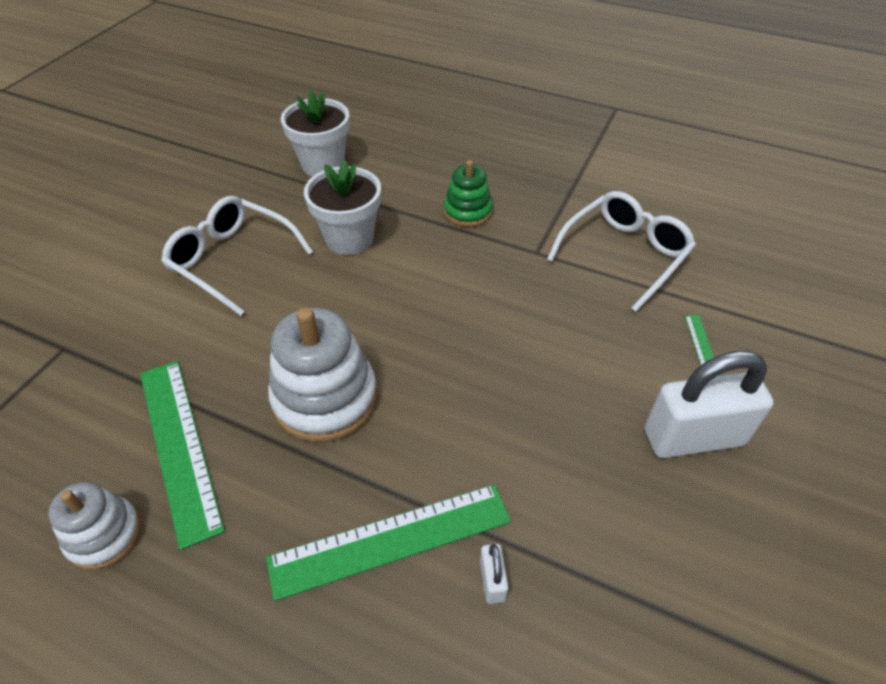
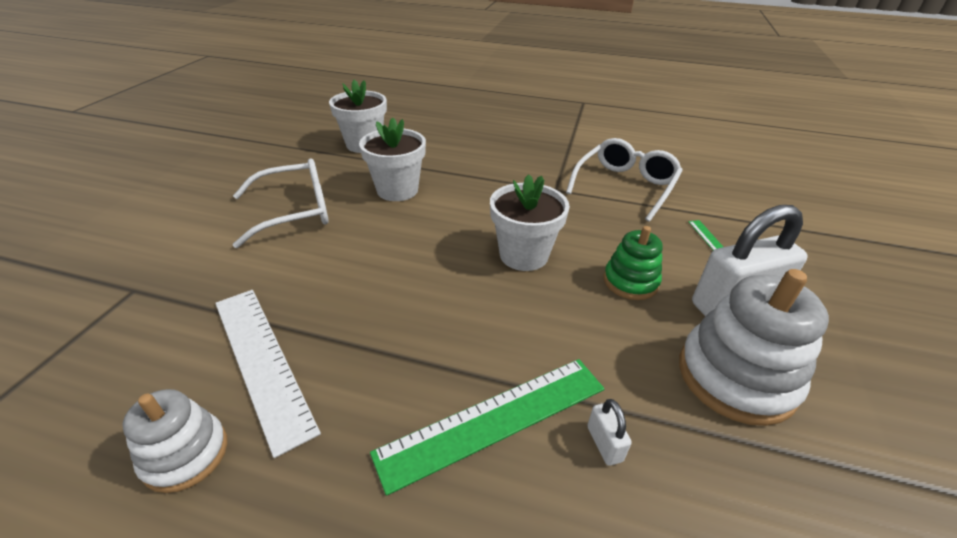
camera: 10 degrees left, 10 degrees down
(179, 446) = (262, 361): green ruler -> white ruler
(232, 260) = (295, 211): white glasses -> white glasses turned 135 degrees clockwise
(325, 398) = (401, 307): white stacking toy -> white stacking toy (736, 377)
(467, 211) = (491, 167): green stacking toy -> green stacking toy (630, 282)
(472, 345) = (523, 255): none -> white flower pot

